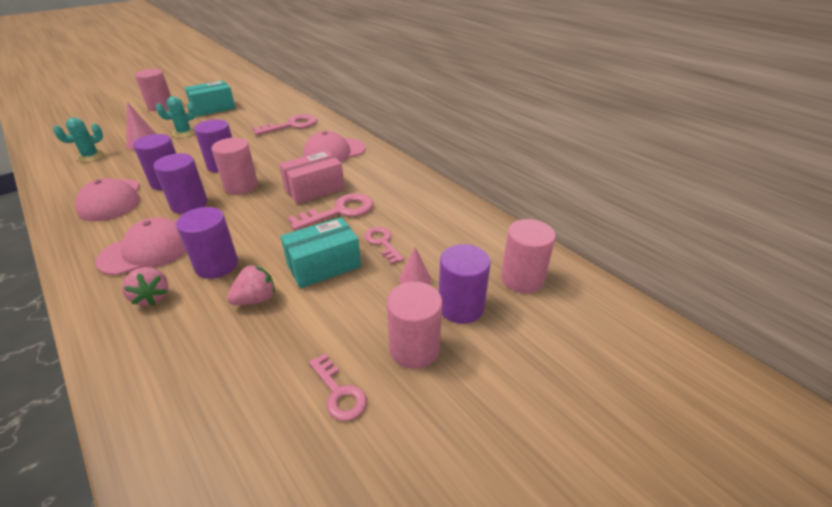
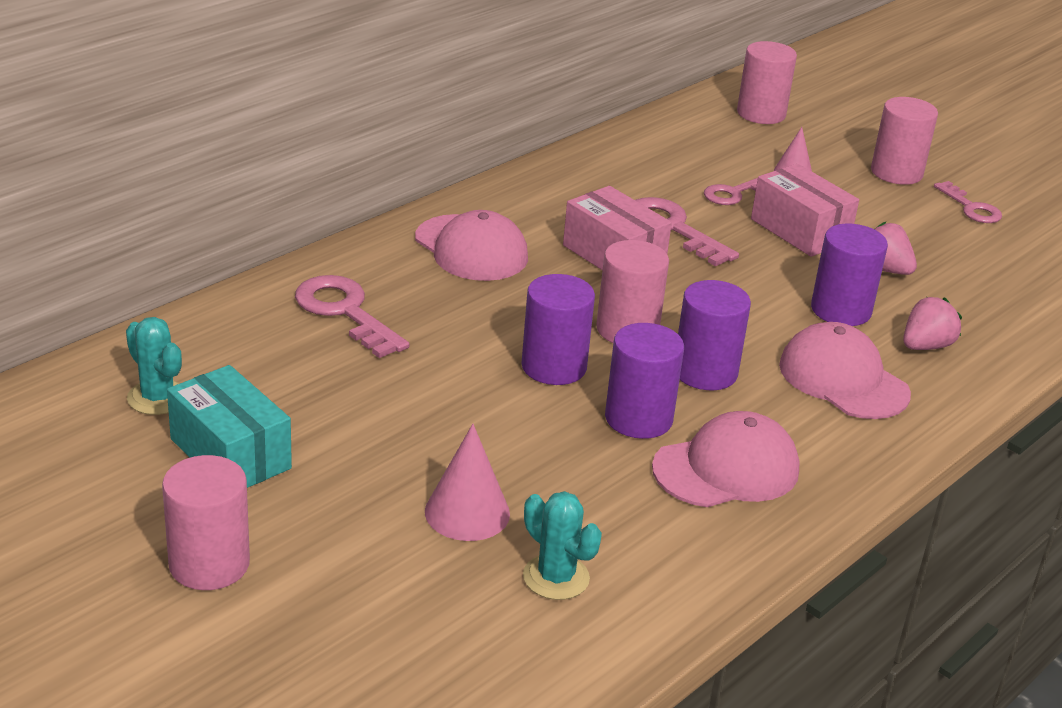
camera: 100 degrees left, 5 degrees down
(184, 133) = (399, 462): turquoise cactus -> turquoise cactus (157, 398)
(324, 265) = (800, 231): turquoise box -> pink box
(339, 392) = (971, 208): pink key -> pink key turned 105 degrees clockwise
(461, 307) = (824, 148): purple cylinder -> none

